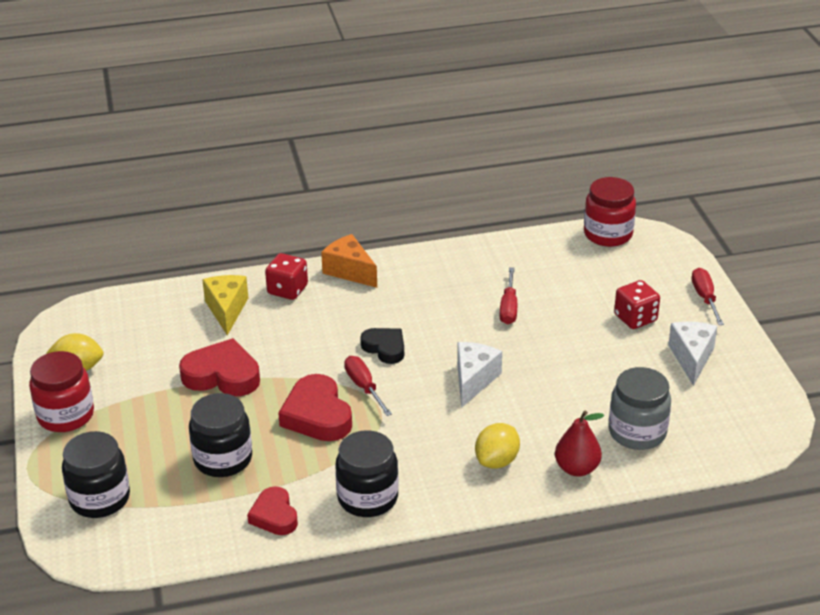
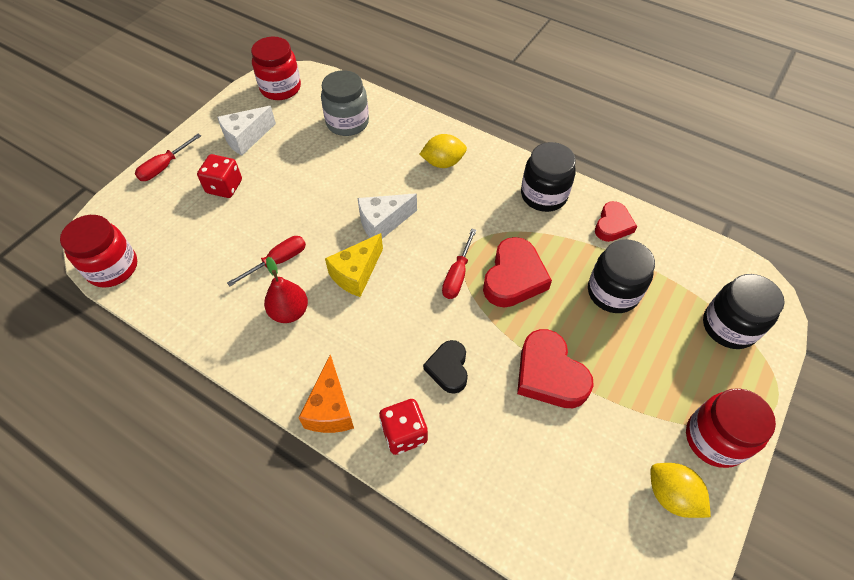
camera: 135 degrees left, 20 degrees up
(226, 310) = (479, 455): yellow cheese -> yellow cheese (356, 274)
(385, 348) = (404, 298): black heart -> black heart (448, 368)
(577, 468) = (408, 128): red pear -> red pear (289, 312)
(752, 417) = (280, 88): none -> red jar

